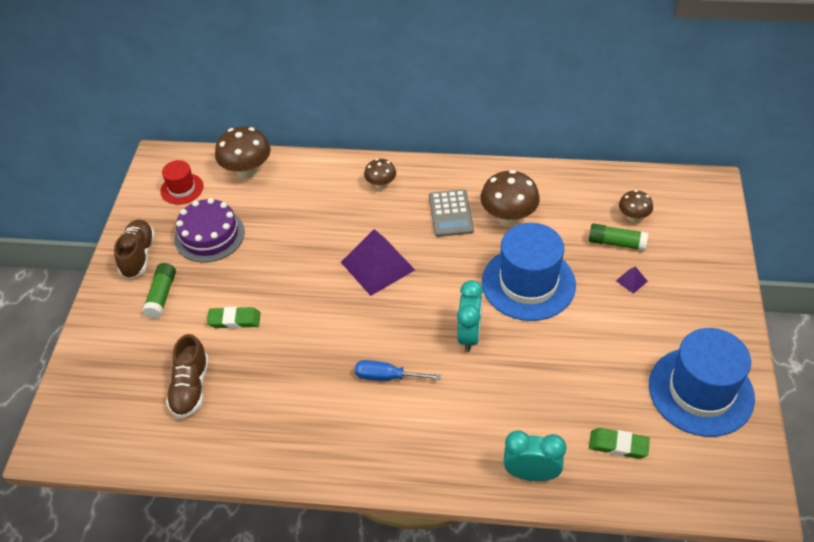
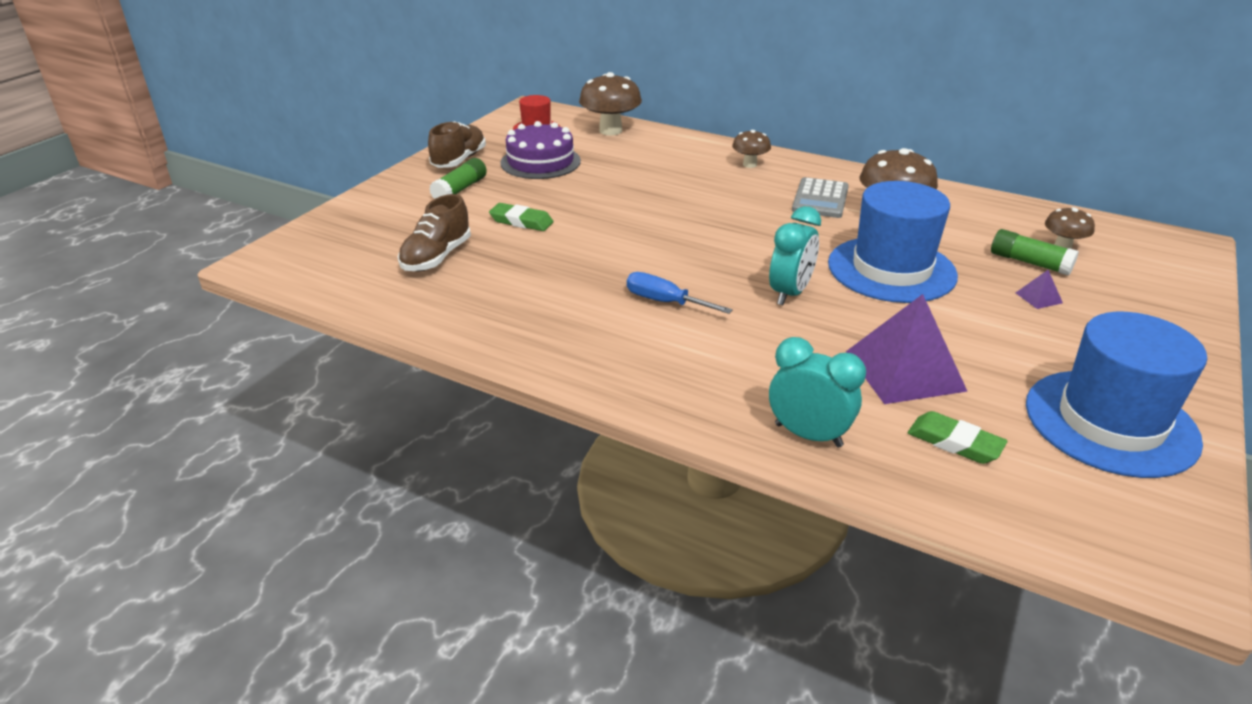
camera: 20 degrees right, 15 degrees down
(377, 266) = (709, 218): purple pyramid -> purple pyramid (904, 371)

